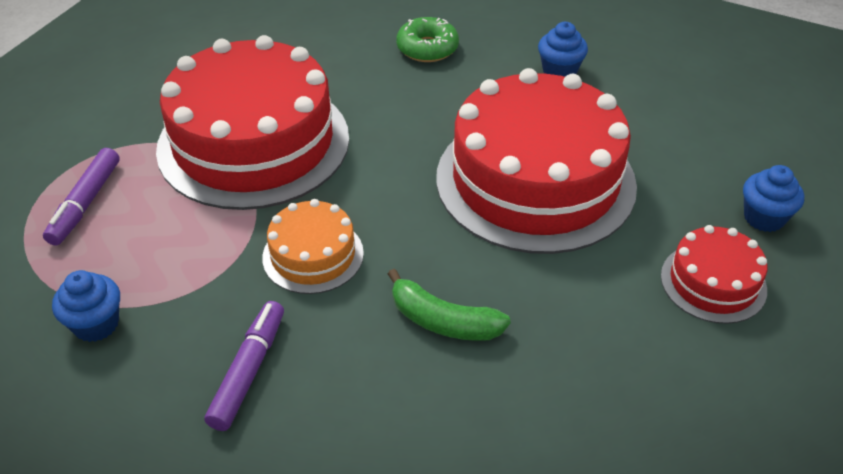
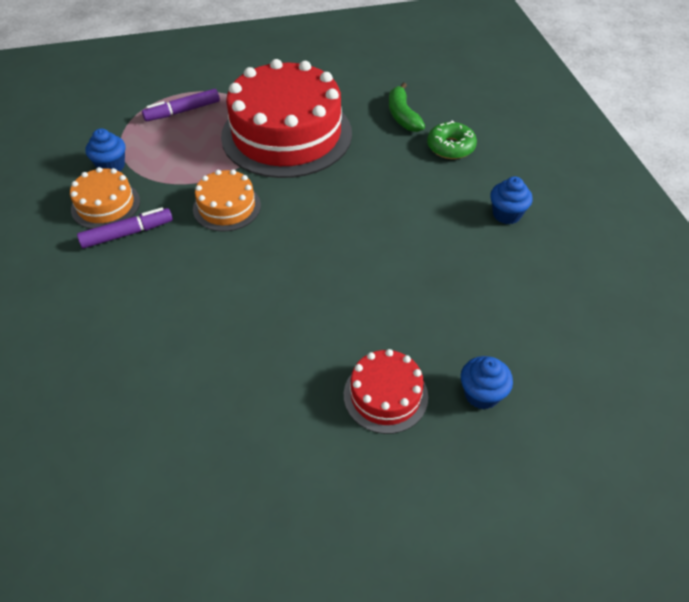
camera: 50 degrees right, 5 degrees up
(166, 367) = (105, 205): none -> orange cake
(443, 321) = (228, 285): green banana -> green banana (402, 115)
(535, 180) = (386, 260): red cake -> none

